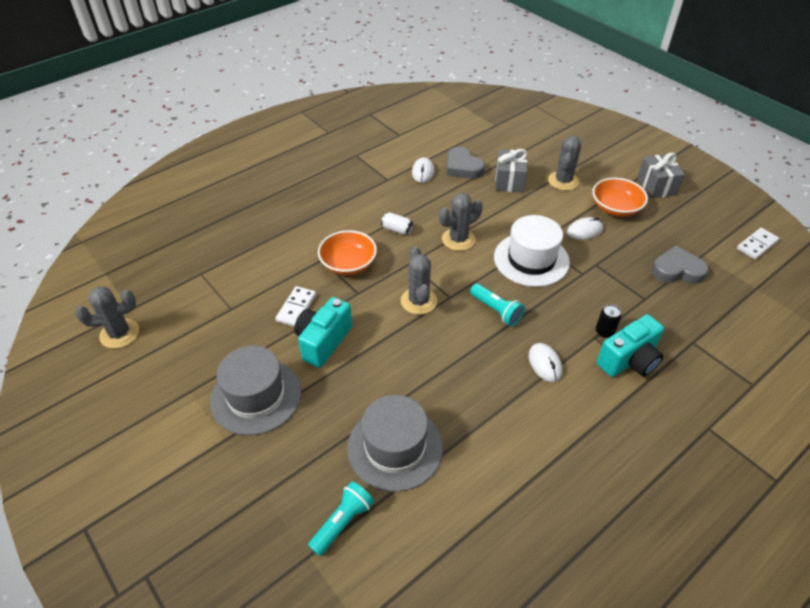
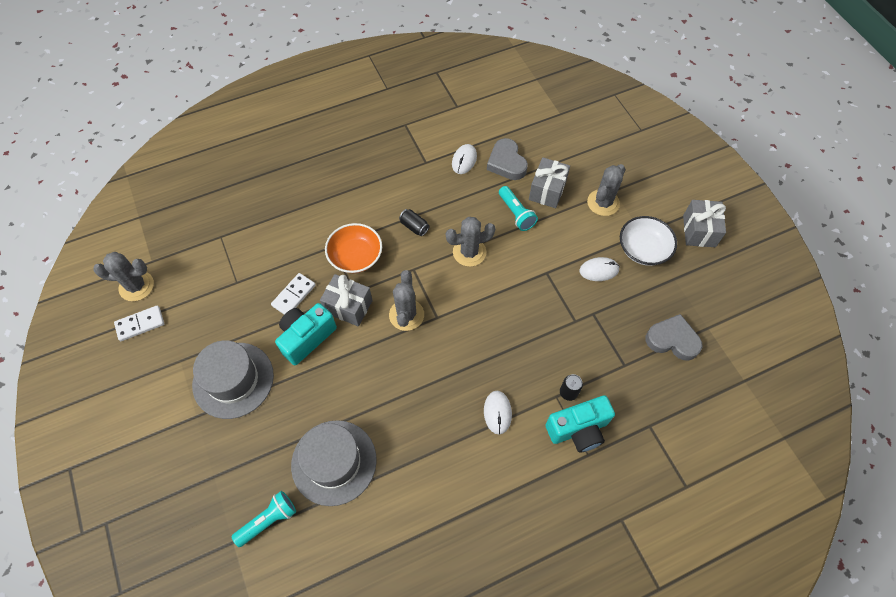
camera: 15 degrees right, 15 degrees up
(357, 306) = (348, 307): none -> grey gift
(397, 229) = (414, 226): white can -> black can
(496, 310) = (475, 343): turquoise flashlight -> turquoise flashlight (516, 213)
(531, 259) = (531, 292): white hat -> none
(615, 208) = (643, 249): orange bowl -> white bowl
(757, 245) = (771, 329): white domino -> white domino (140, 324)

